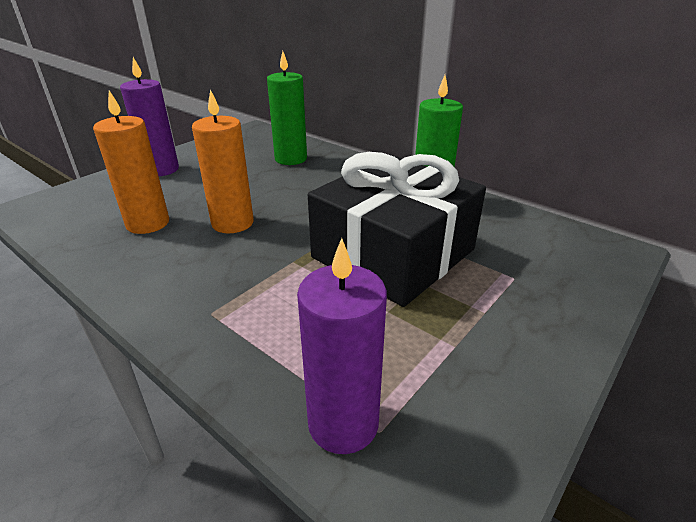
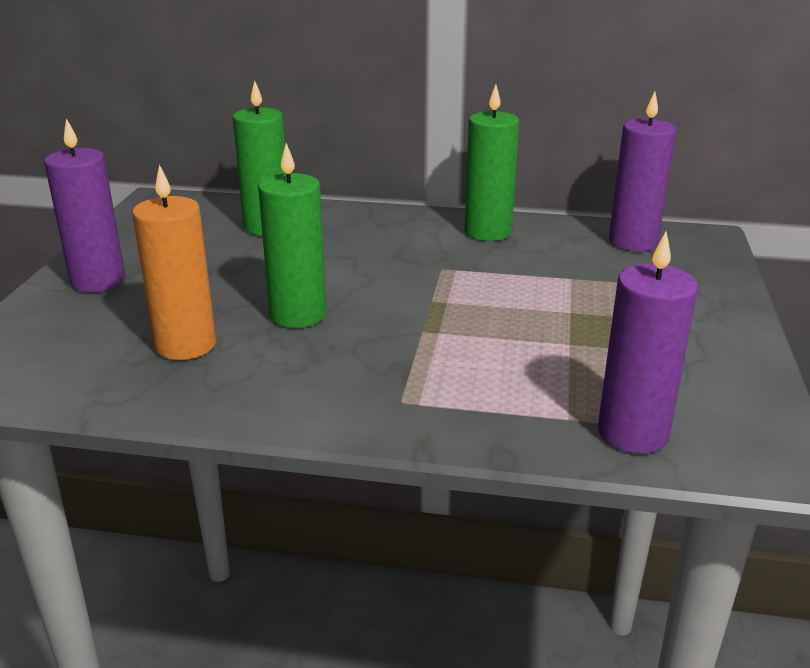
camera: 30 degrees left, 5 degrees down
(232, 223) = (298, 315): orange candle -> green candle
(393, 253) = (515, 294): black gift -> none
(543, 237) = (633, 242): none -> purple candle

